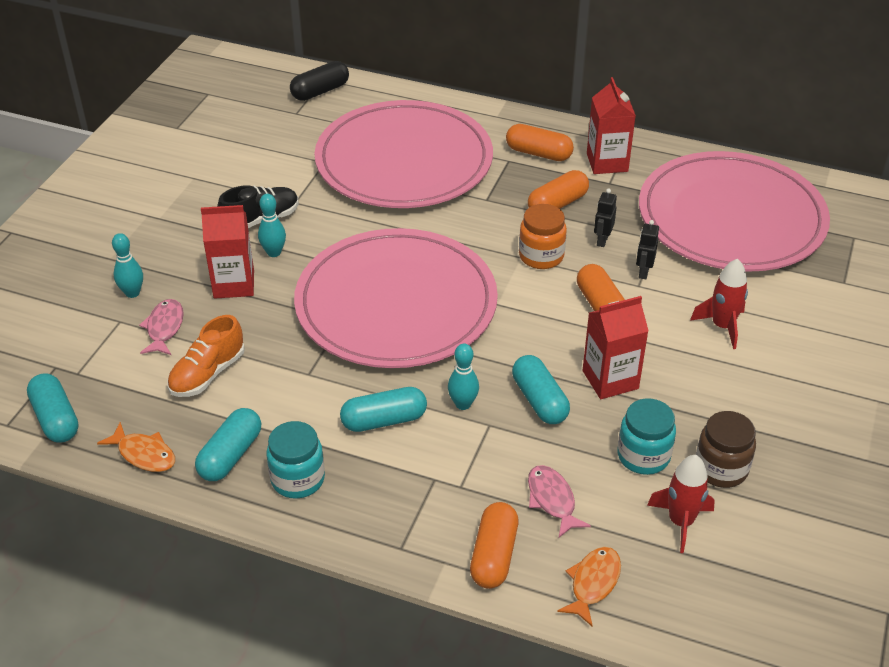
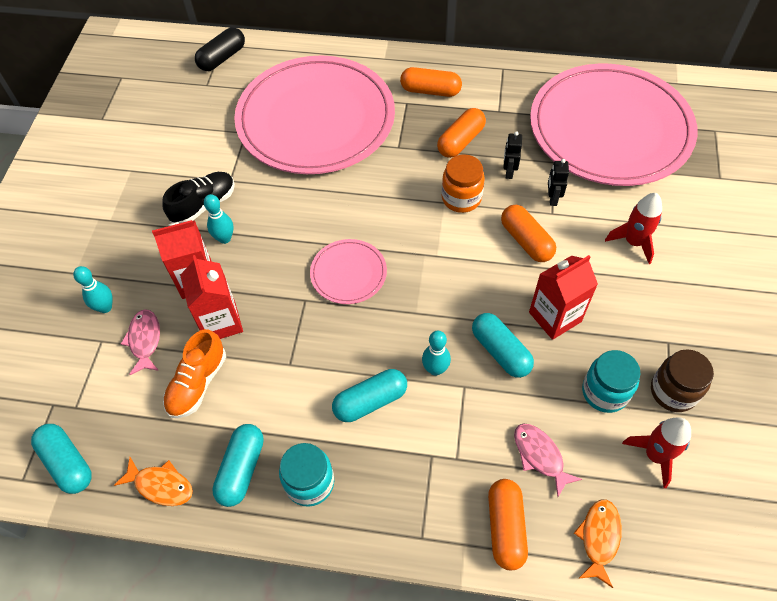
camera: 10 degrees left, 15 degrees up
(396, 304) = (348, 273): pink plate -> pink plate, size x0.42
(607, 162) = (491, 90): red carton -> red carton (221, 322)

